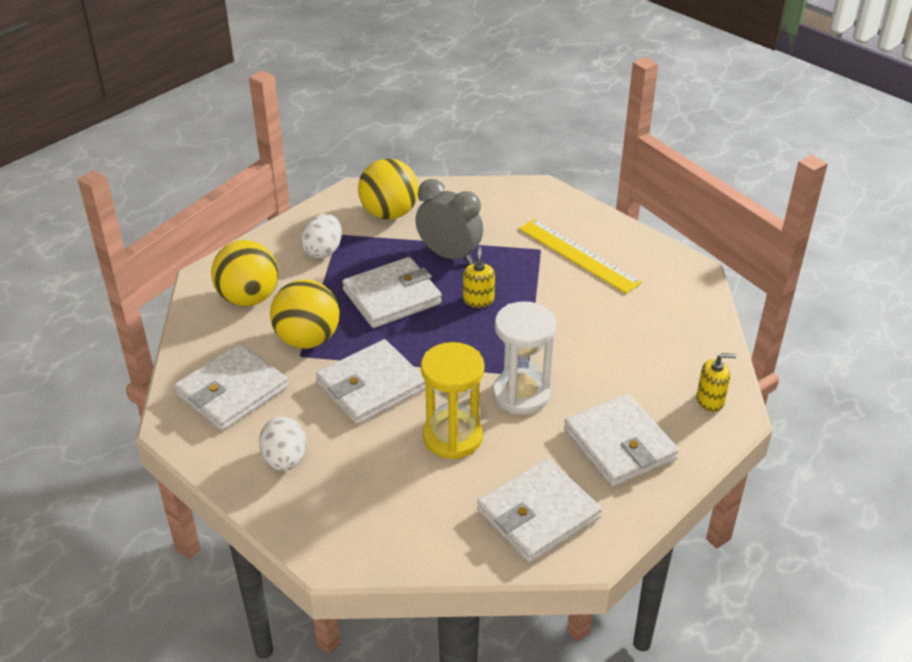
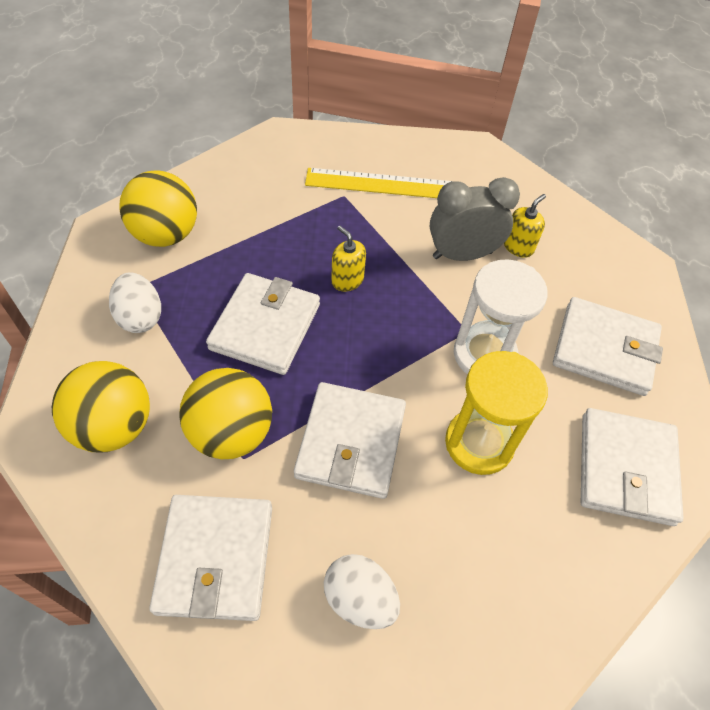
camera: 45 degrees left, 15 degrees up
(449, 255) = (272, 248): grey clock -> grey clock (462, 255)
(710, 400) = (616, 262): yellow soap dispenser -> yellow soap dispenser (518, 247)

